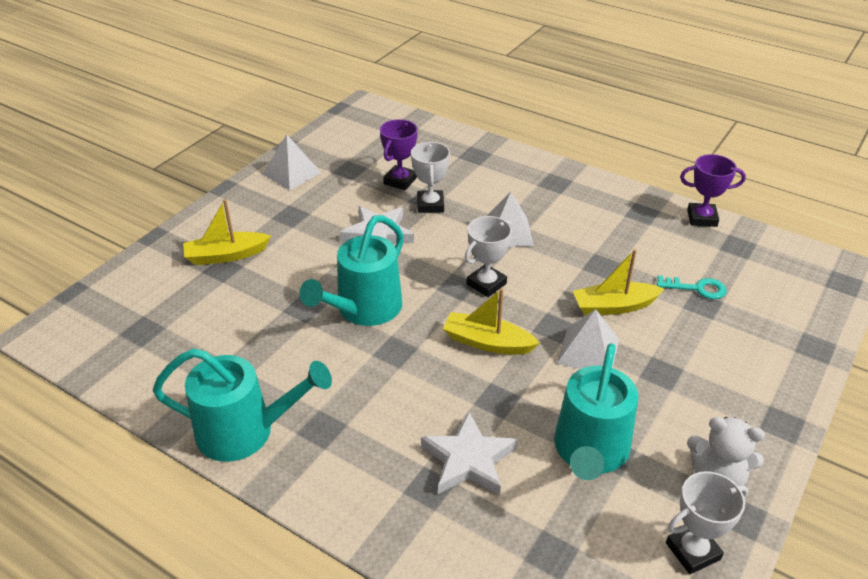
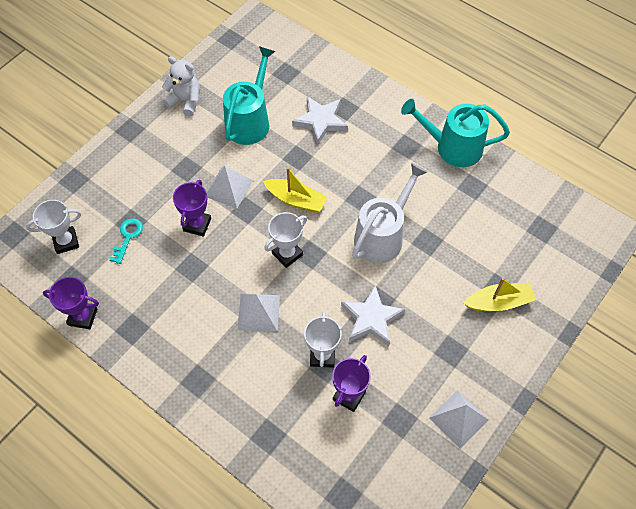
camera: 175 degrees left, 20 degrees up
(364, 309) = (382, 236): turquoise watering can -> white watering can
(614, 306) = (197, 225): yellow boat -> purple trophy
(693, 551) = (215, 69): white trophy -> white trophy (66, 242)
(697, 288) = (127, 237): turquoise key -> turquoise key turned 90 degrees clockwise

